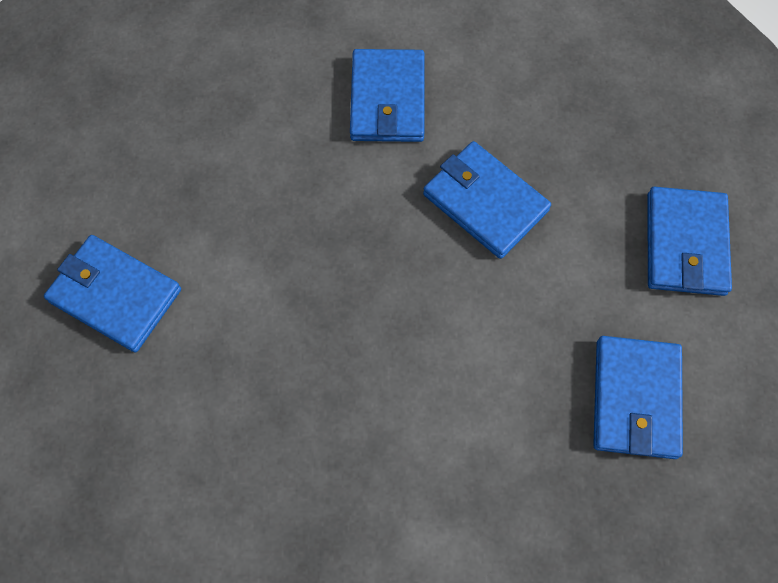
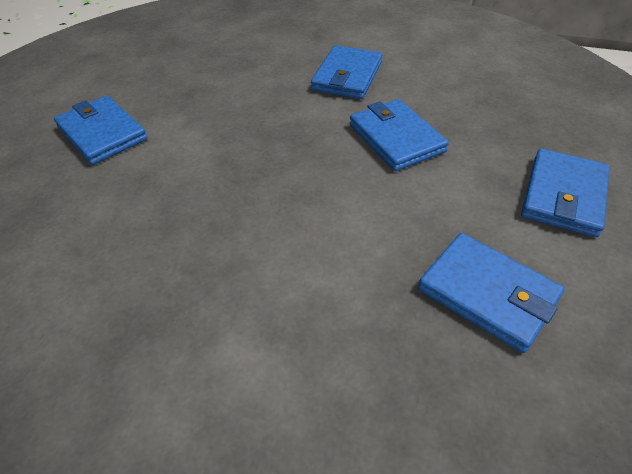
camera: 20 degrees right, 20 degrees down
(635, 399) = (487, 293): blue wallet -> blue wallet turned 75 degrees counterclockwise

